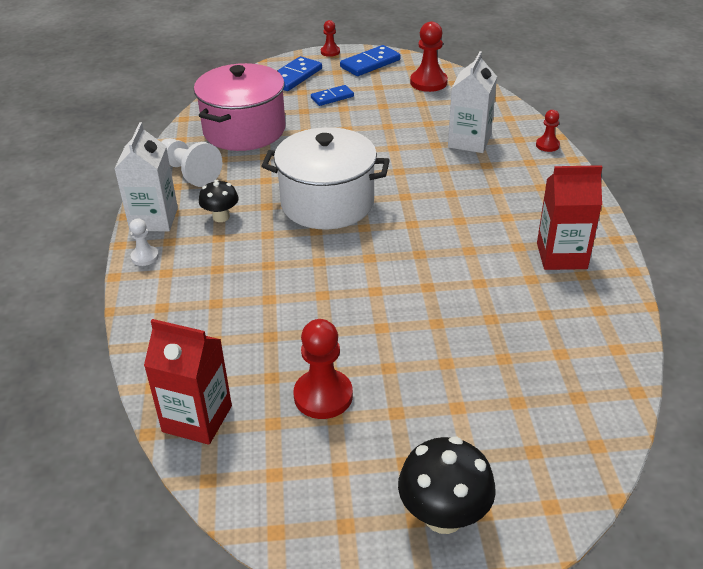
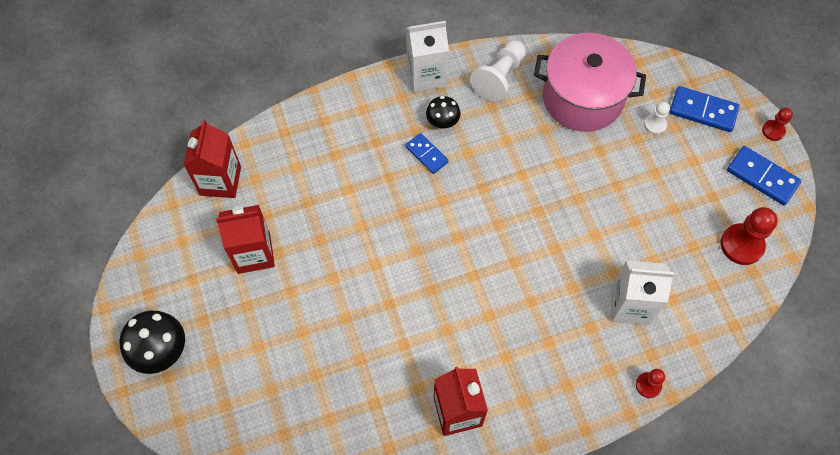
camera: 75 degrees right, 25 degrees up
(145, 257) = (378, 87): white pawn -> white pawn (655, 124)
(323, 396) = (254, 253): red pawn -> red carton
(327, 203) = (485, 199): white pot -> none
(332, 97) = (673, 157): blue domino -> blue domino (427, 154)

